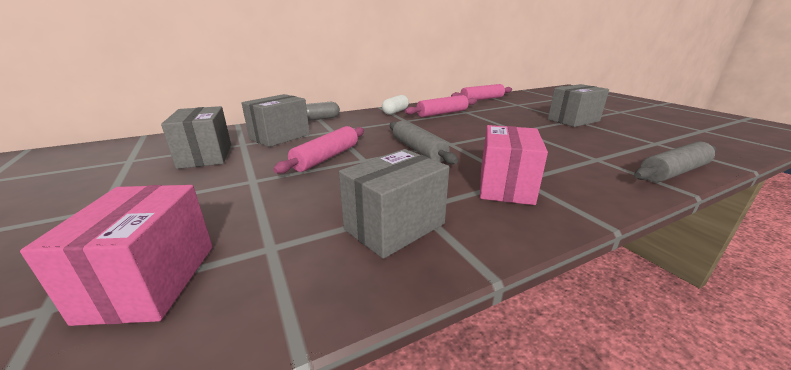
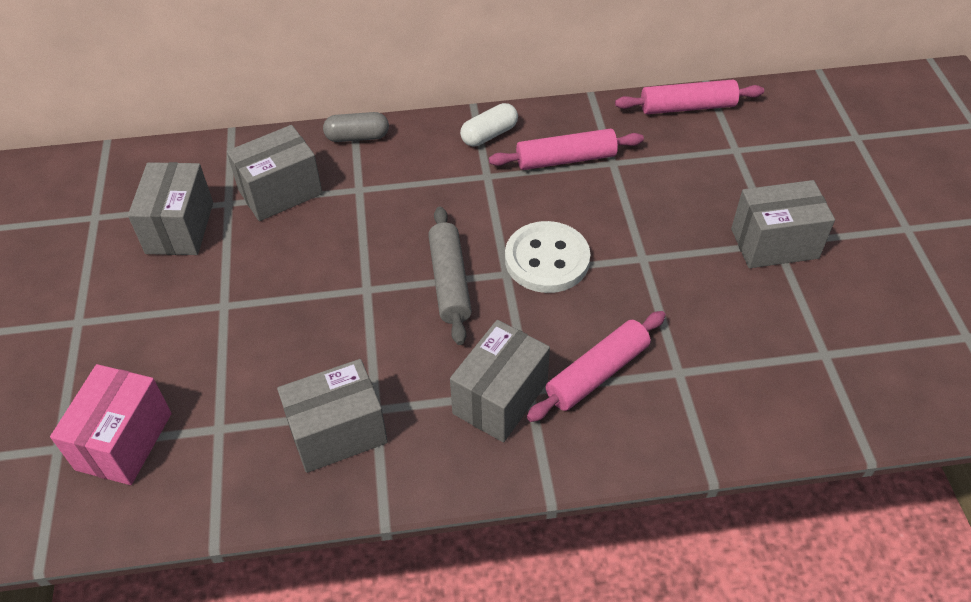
camera: 20 degrees right, 25 degrees up
(326, 157) = (322, 271): pink rolling pin -> pink rolling pin (597, 373)
(468, 137) = (547, 259): none -> white button
(505, 186) = (500, 398): pink box -> grey box
(673, 172) = (748, 432): grey rolling pin -> none

